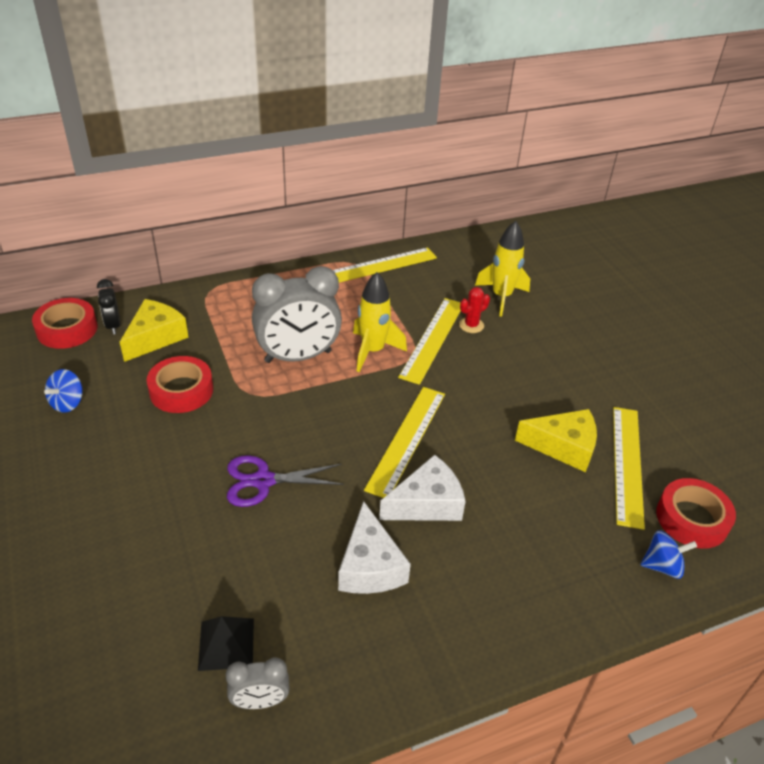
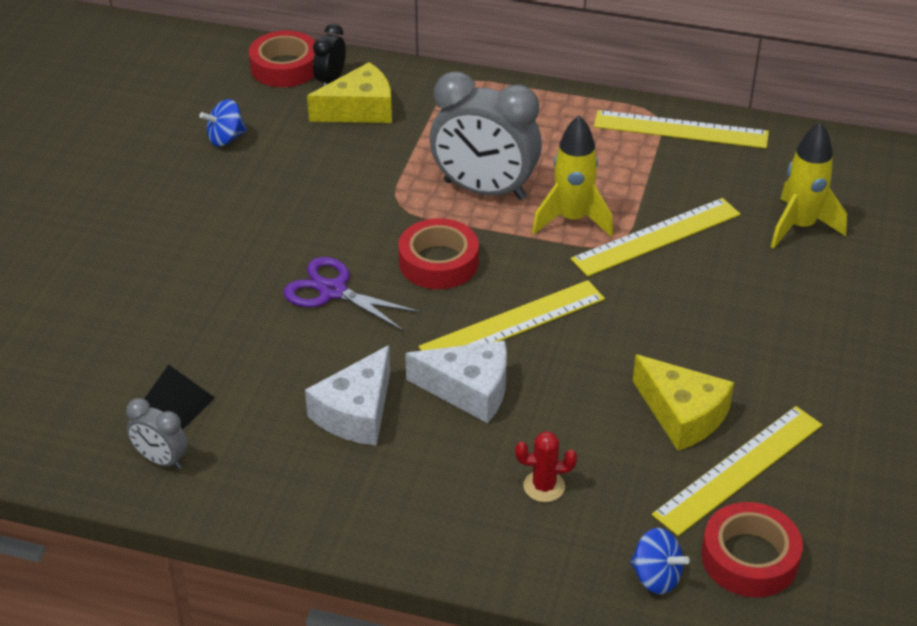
camera: 40 degrees right, 0 degrees up
(181, 390) = (336, 172): red tape -> red tape (438, 262)
(471, 325) = (722, 242): red cactus -> red cactus (544, 486)

